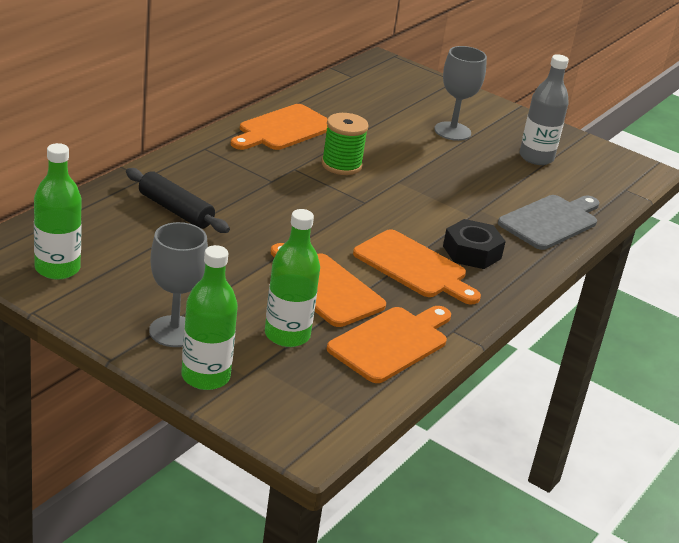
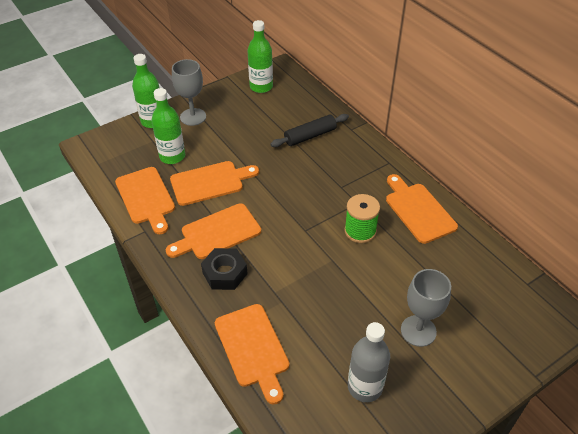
camera: 115 degrees right, 15 degrees up
(551, 221) = (253, 348): grey cutting board -> orange cutting board

